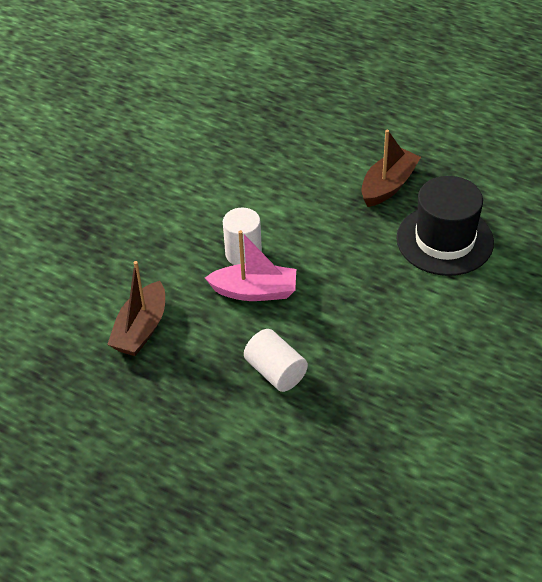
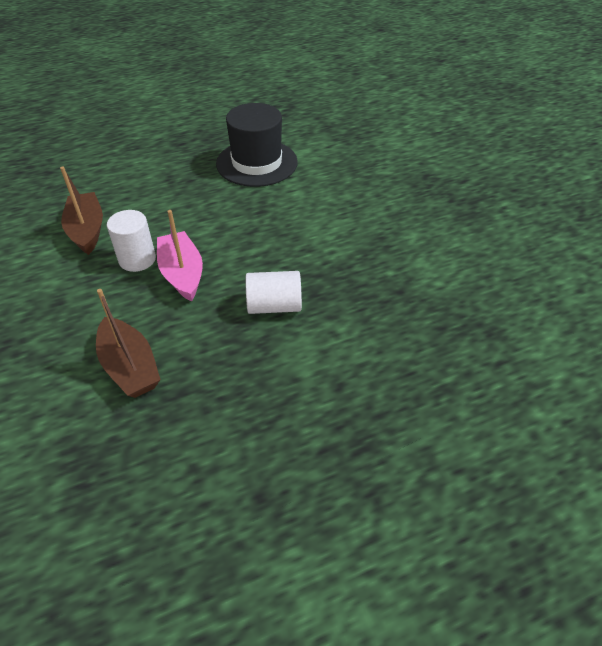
camera: 55 degrees left, 0 degrees up
(255, 291) = (182, 273): pink boat -> pink boat turned 60 degrees counterclockwise
(388, 185) = (178, 159): brown boat -> brown boat (87, 230)

